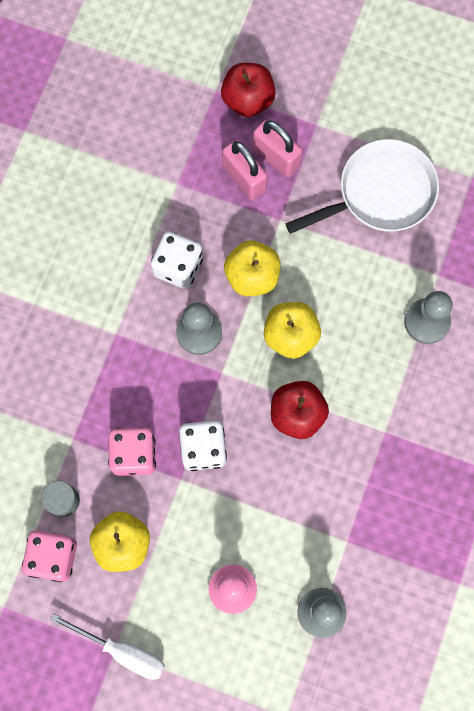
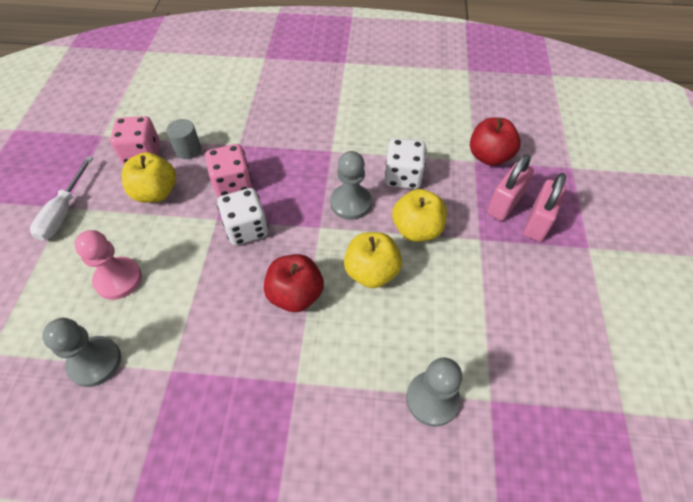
camera: 75 degrees right, 20 degrees down
(248, 100) = (577, 191): red apple -> red apple (489, 156)
(381, 193) = (552, 319): white pan -> none

